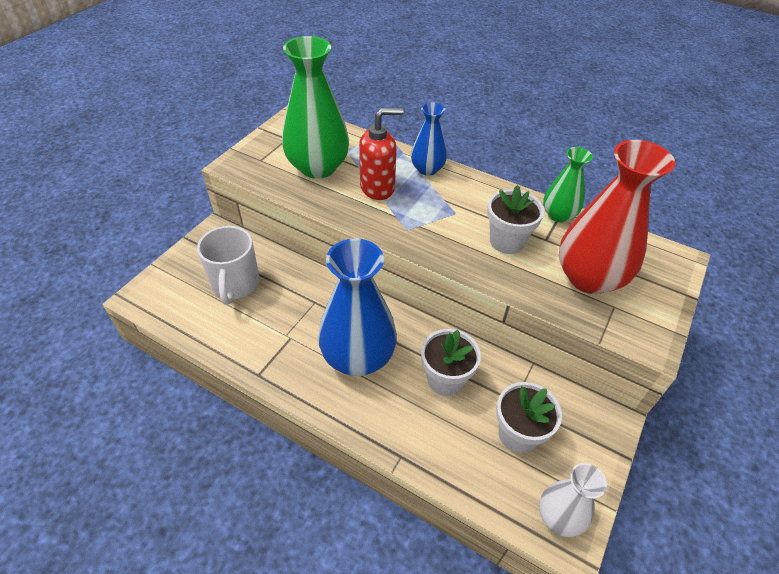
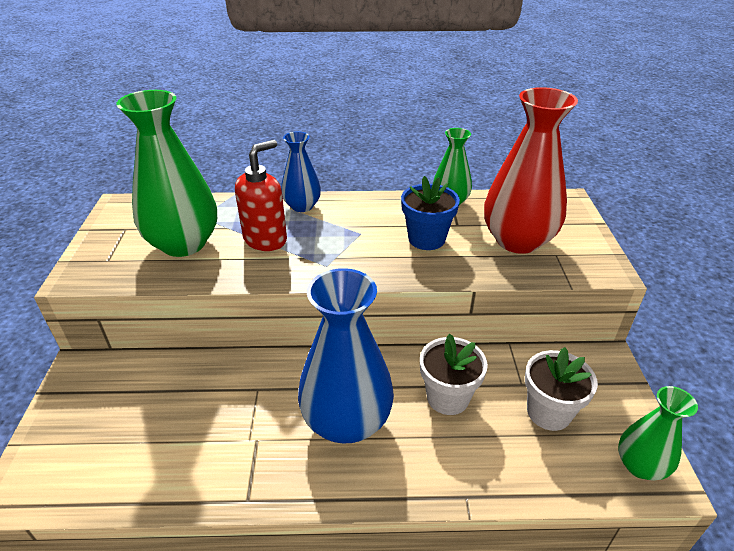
camera: 30 degrees left, 10 degrees down
(235, 284) = (146, 415): white mug -> none
(507, 241) = (426, 239): white flower pot -> blue flower pot
(559, 516) = (640, 465): white vase -> green vase

